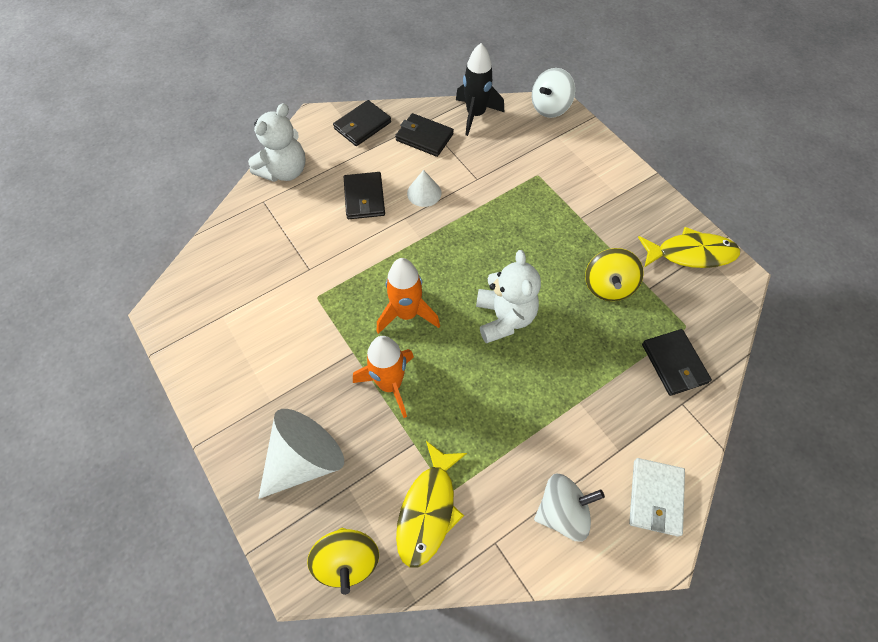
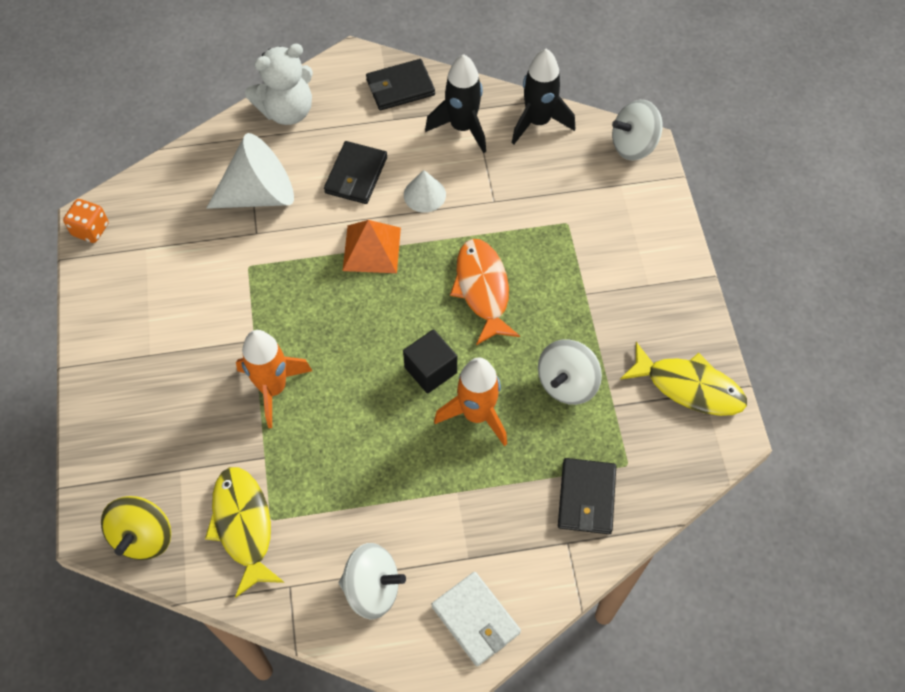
camera: 25 degrees right, 0 degrees up
(166, 320) = (90, 229): none -> orange dice
(305, 459) = (153, 425): white cone -> white cone (260, 194)
(407, 246) = (372, 249): none -> orange pyramid
(407, 314) = (330, 323): orange rocket -> orange rocket (476, 415)
(424, 137) = (462, 128): black wallet -> black rocket
(428, 509) = (243, 526): yellow fish -> yellow fish turned 120 degrees clockwise
(504, 318) = (430, 370): white teddy bear -> black cube
(507, 243) = (482, 289): none -> orange fish
(608, 286) = (567, 383): yellow spinning top -> white spinning top
(655, 497) = (475, 620): white wallet -> white wallet turned 75 degrees counterclockwise

